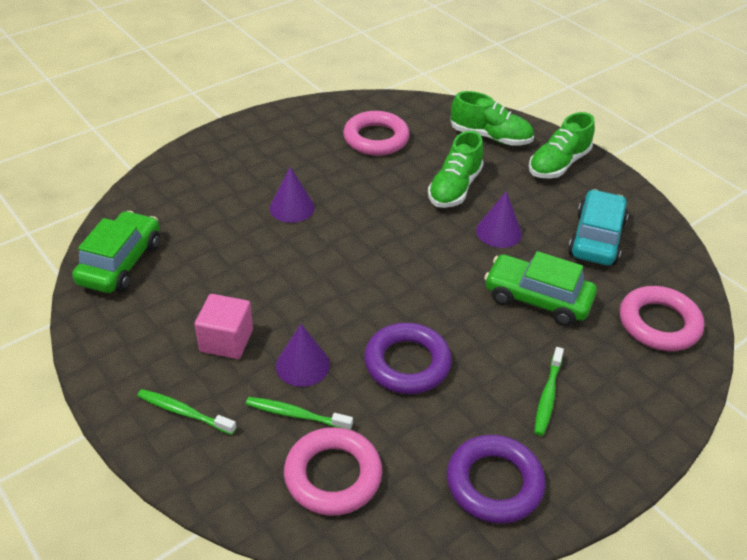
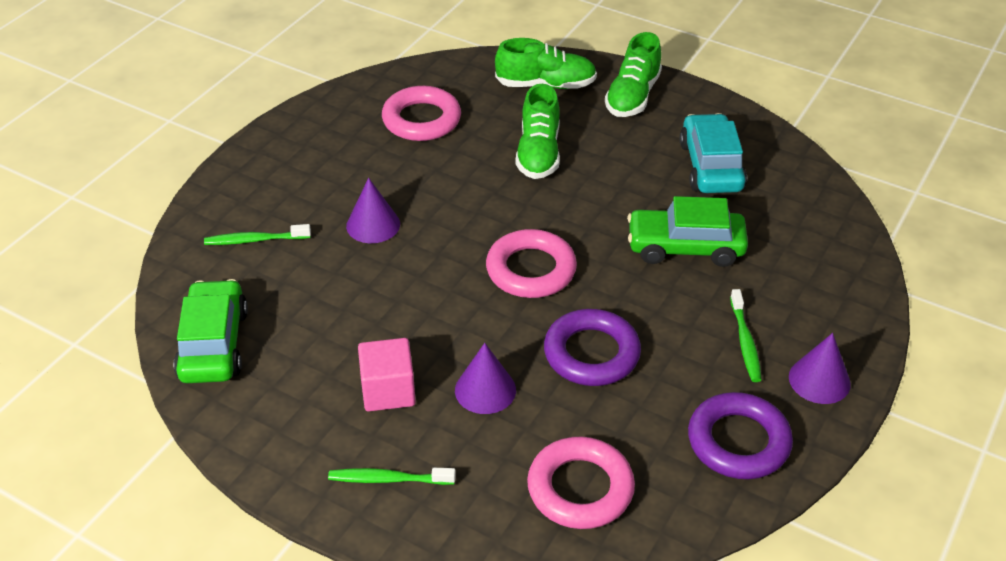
camera: 20 degrees left, 0 degrees up
(296, 415) = (508, 442): green toothbrush -> green toothbrush (255, 240)
(499, 232) = (610, 188): purple cone -> purple cone (819, 380)
(659, 323) = (813, 236): pink ring -> pink ring (531, 270)

